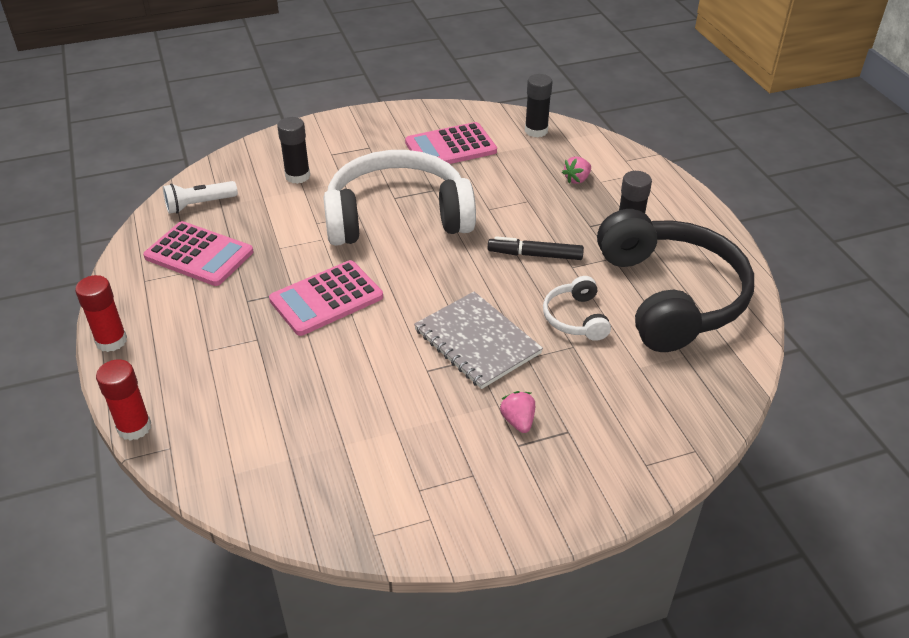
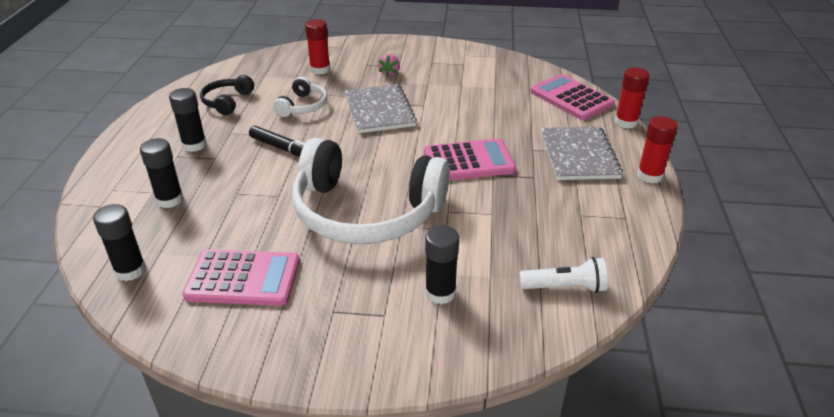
camera: 155 degrees left, 5 degrees down
(198, 346) = (579, 155): none -> grey notebook
(199, 254) = (571, 228): pink calculator -> pink calculator (571, 98)
(577, 179) = (169, 200): pink strawberry -> black glue stick
(623, 394) = (320, 69): none -> red glue stick
(671, 296) = (227, 101): black headphones -> black headphones, size x0.44

